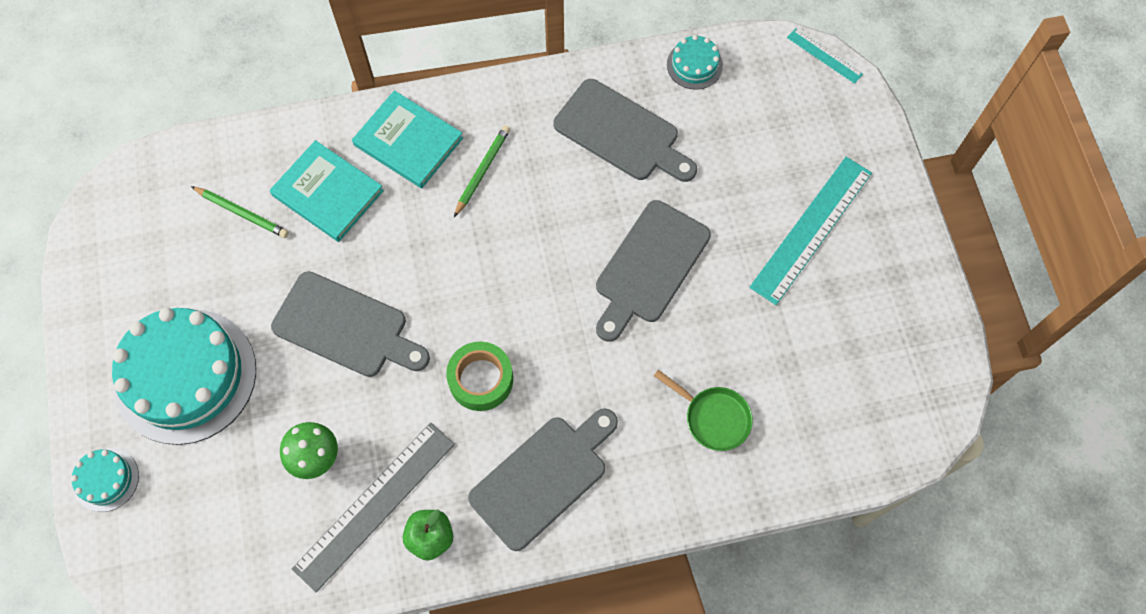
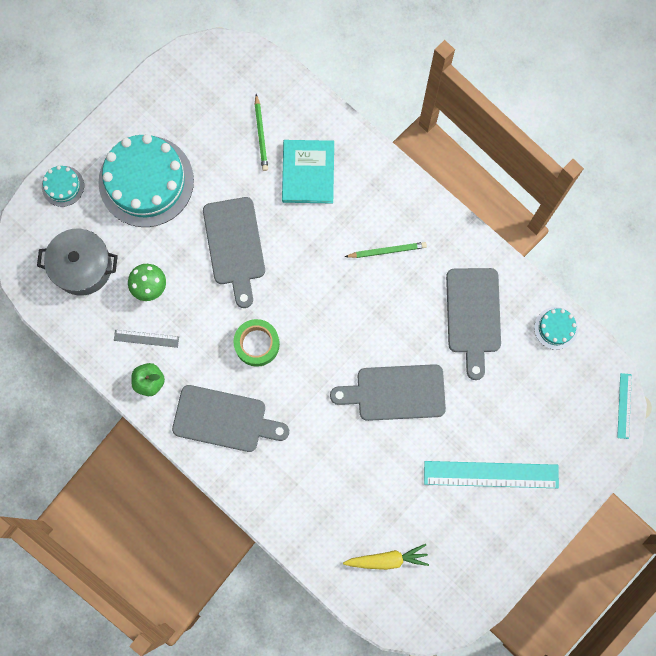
camera: 55 degrees right, 10 degrees up
(225, 524) = (82, 267): none -> grey pot
(374, 505) = (146, 338): grey ruler -> grey ruler, size x0.49
(408, 141) = (374, 193): turquoise book -> none
(713, 418) = (326, 492): green pan -> none
(837, 402) = (387, 559): none -> yellow carrot

